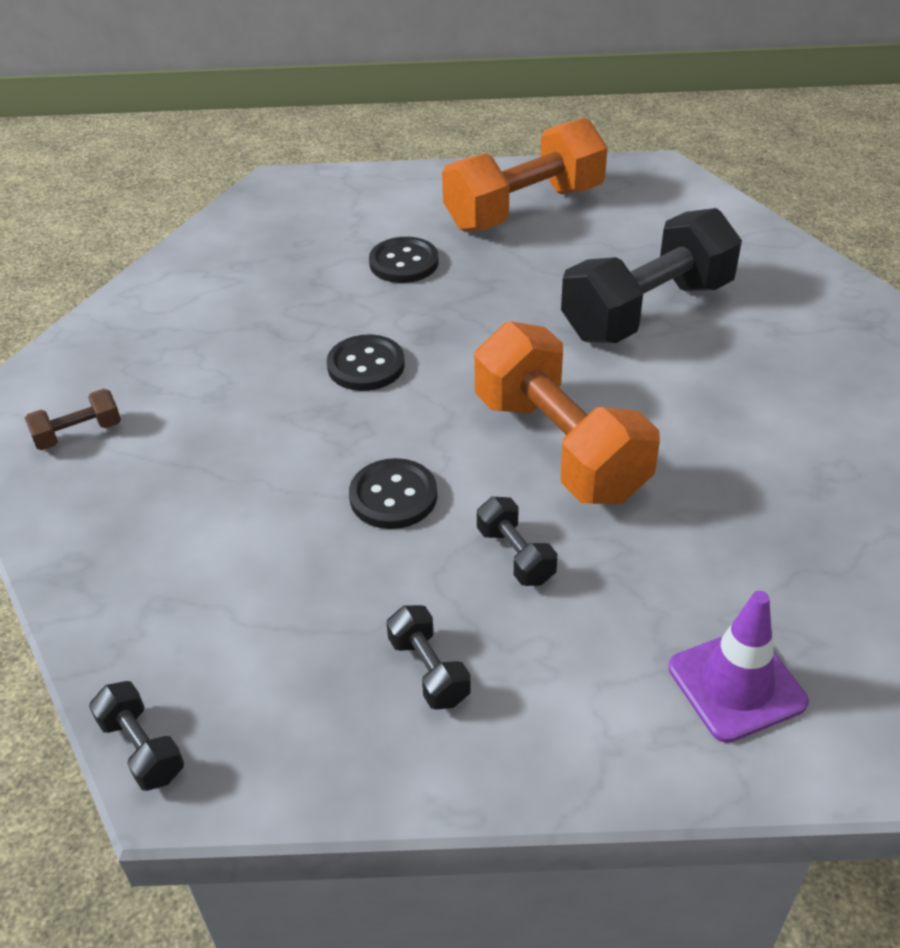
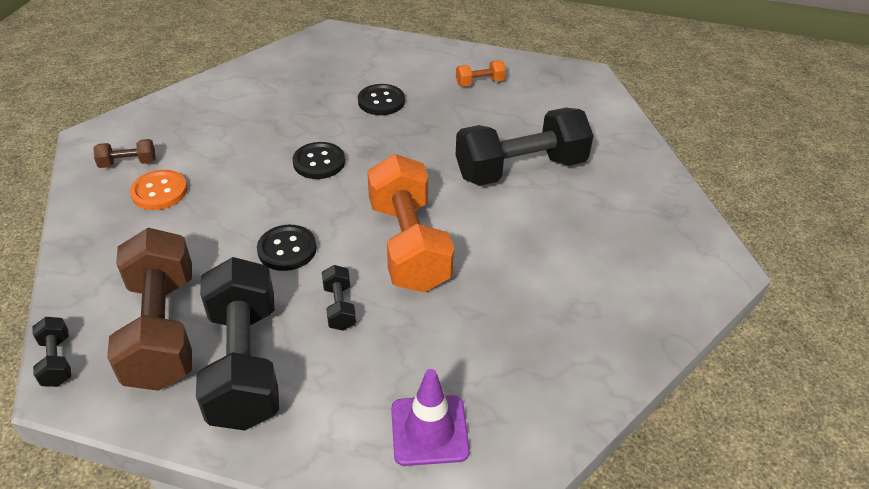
camera: 15 degrees right, 0 degrees up
(152, 463) = (159, 192): none -> orange button
(278, 658) = (162, 330): none -> brown dumbbell
(429, 670) = (244, 364): black dumbbell -> black dumbbell, size x2.34
(524, 209) = (480, 83): orange dumbbell -> orange dumbbell, size x0.43

